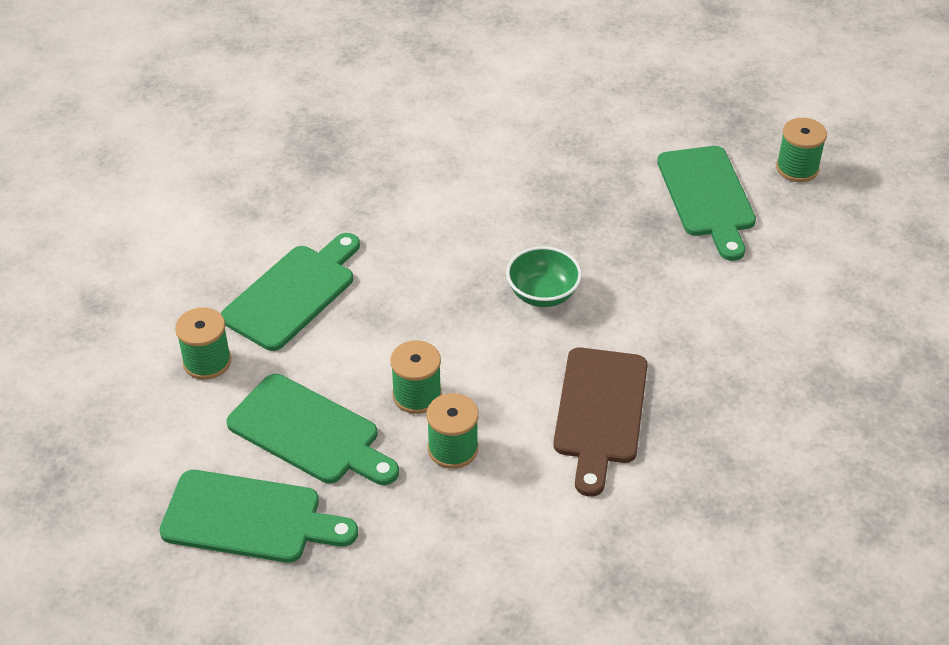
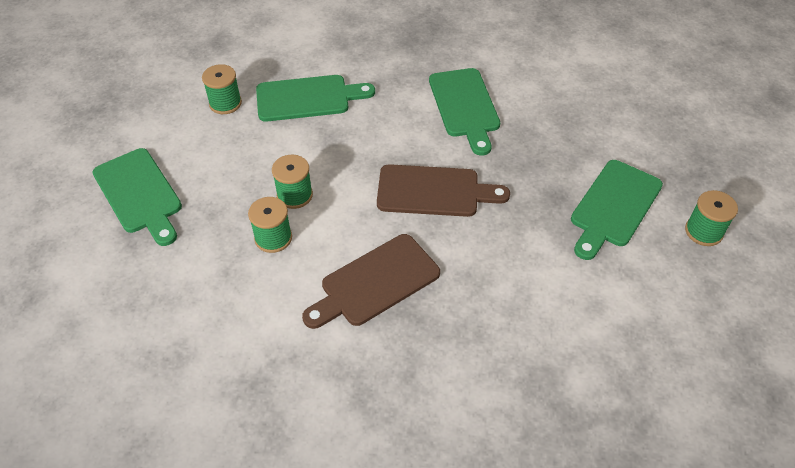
camera: 45 degrees right, 5 degrees up
(309, 432) = (221, 173): green cutting board -> green cutting board (465, 106)
(542, 294) = (434, 191): green bowl -> brown cutting board

